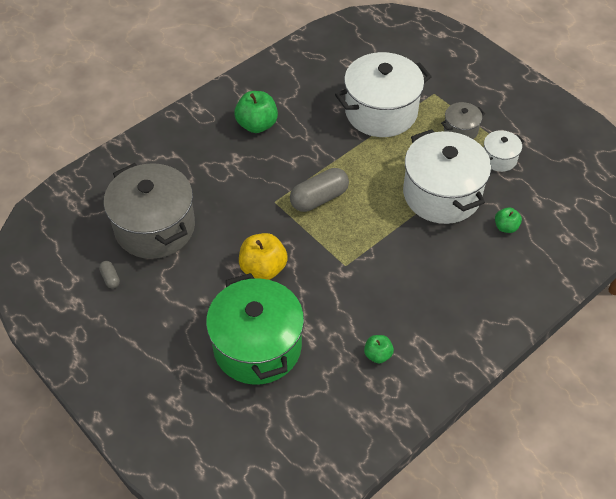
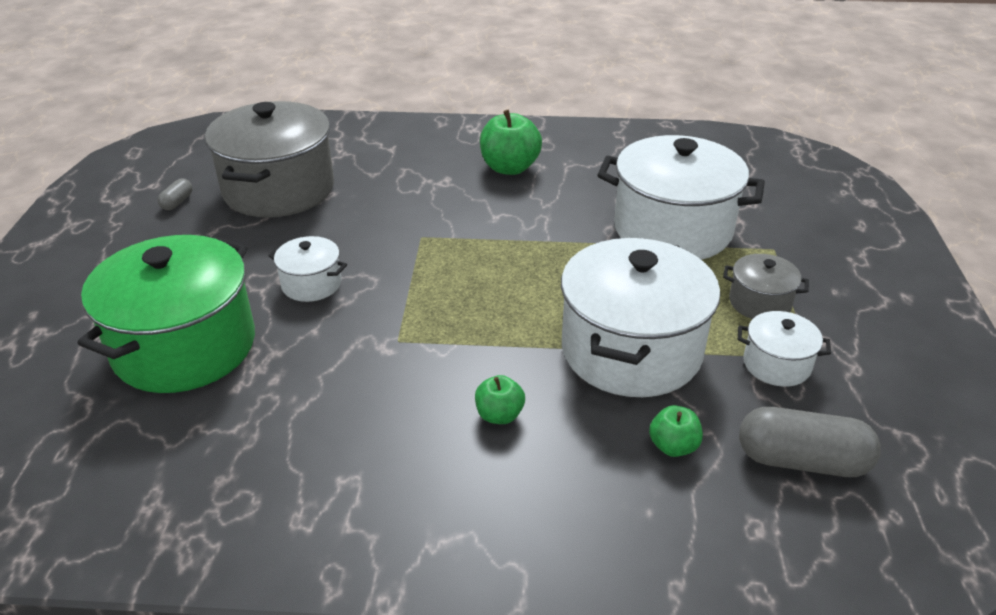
camera: 45 degrees right, 15 degrees down
(263, 268) = (311, 284): yellow apple -> white pot
(319, 198) = (472, 262): grey capsule -> grey capsule (802, 461)
(378, 355) = (280, 457): green apple -> green apple (499, 415)

